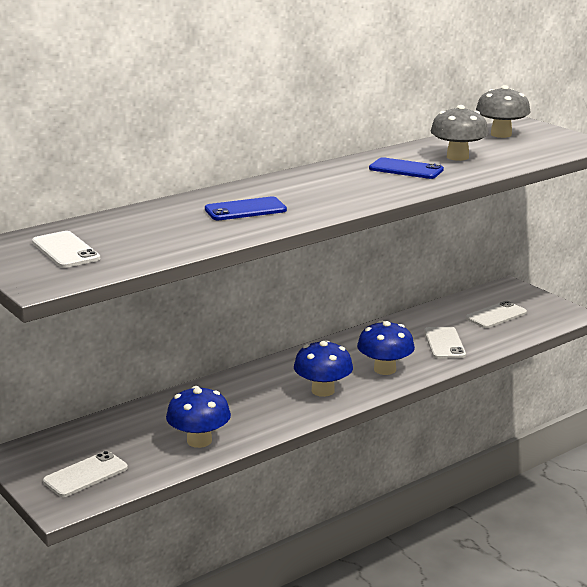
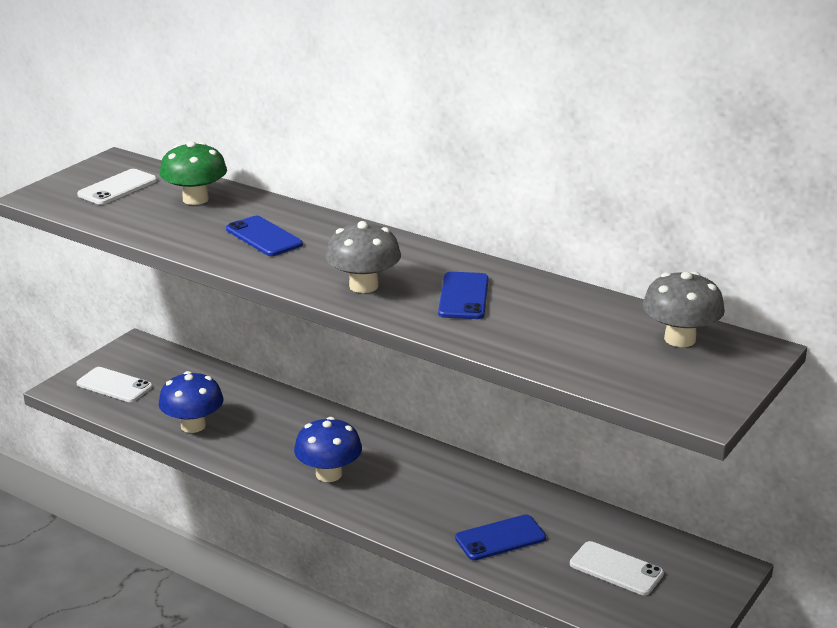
camera: 70 degrees right, 5 degrees up
(134, 224) = (195, 199): none -> green mushroom
(385, 369) = (402, 506): blue mushroom -> none
(444, 343) = (500, 538): white phone -> blue phone
(457, 157) = (543, 321): grey mushroom -> grey mushroom (363, 286)

